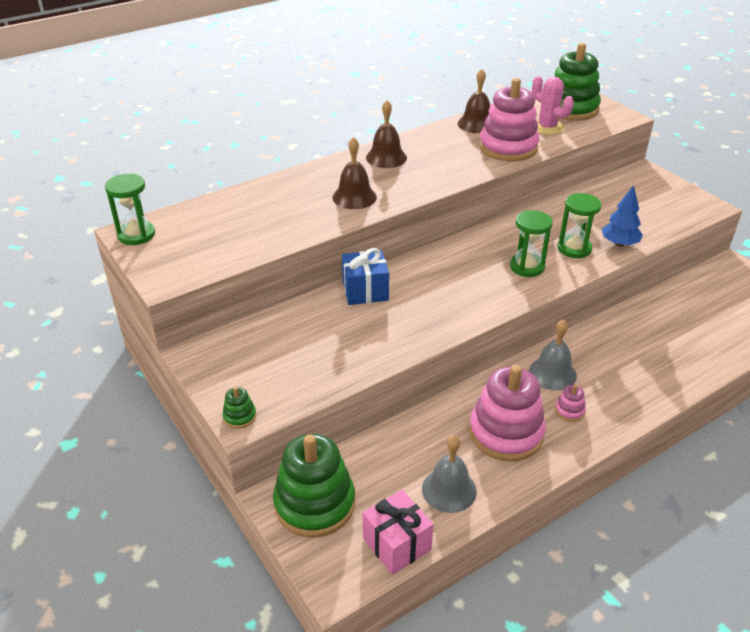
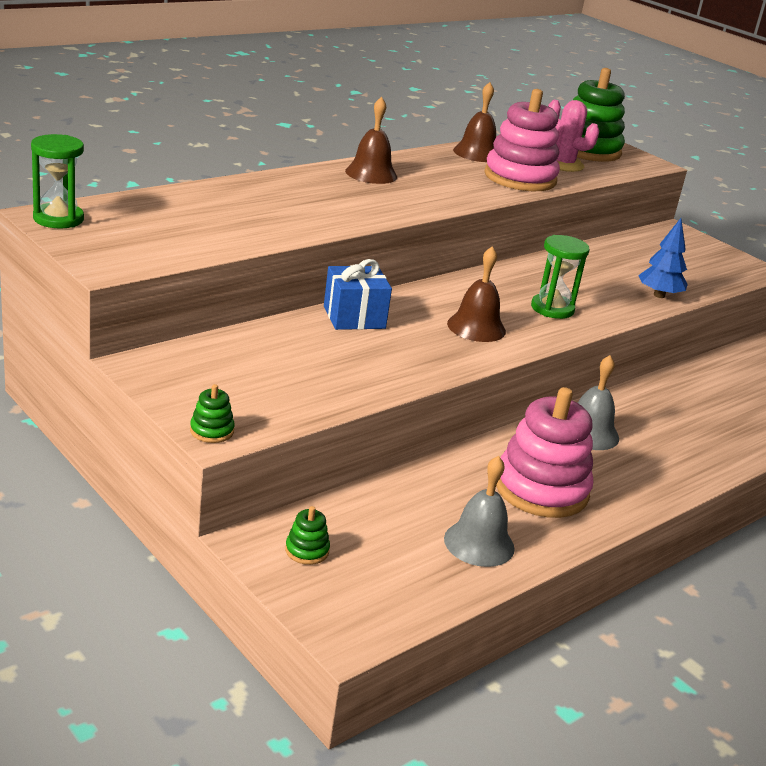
camera: 10 degrees left, 10 degrees down
(314, 504) = (307, 550): green stacking toy -> green stacking toy, size x0.41
(354, 197) = (339, 207): brown bell -> brown bell (476, 327)
(397, 544) = (421, 596): pink gift -> none
(569, 411) = (616, 471): pink stacking toy -> none
(574, 248) = (606, 296): green hourglass -> none

